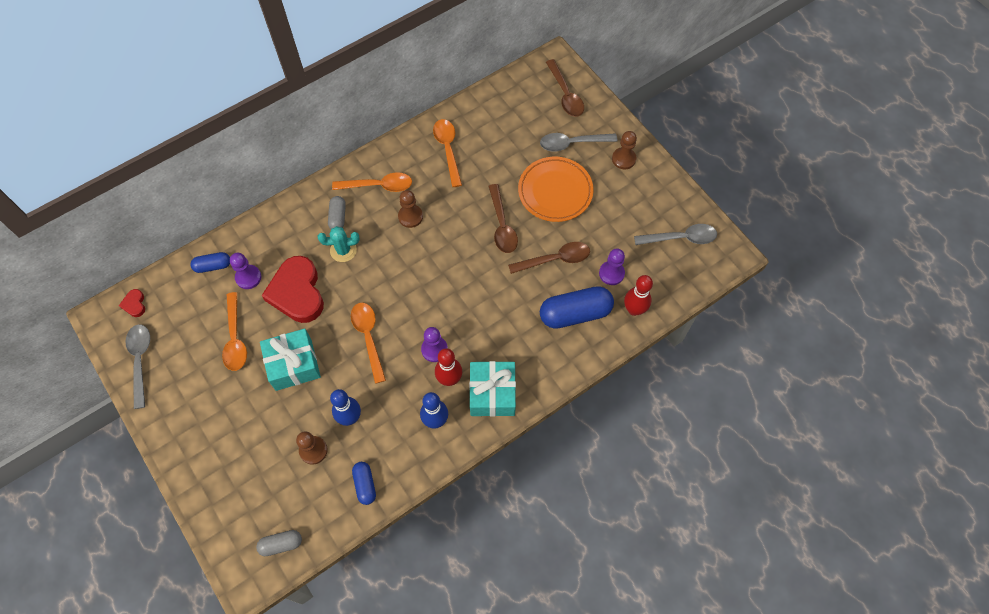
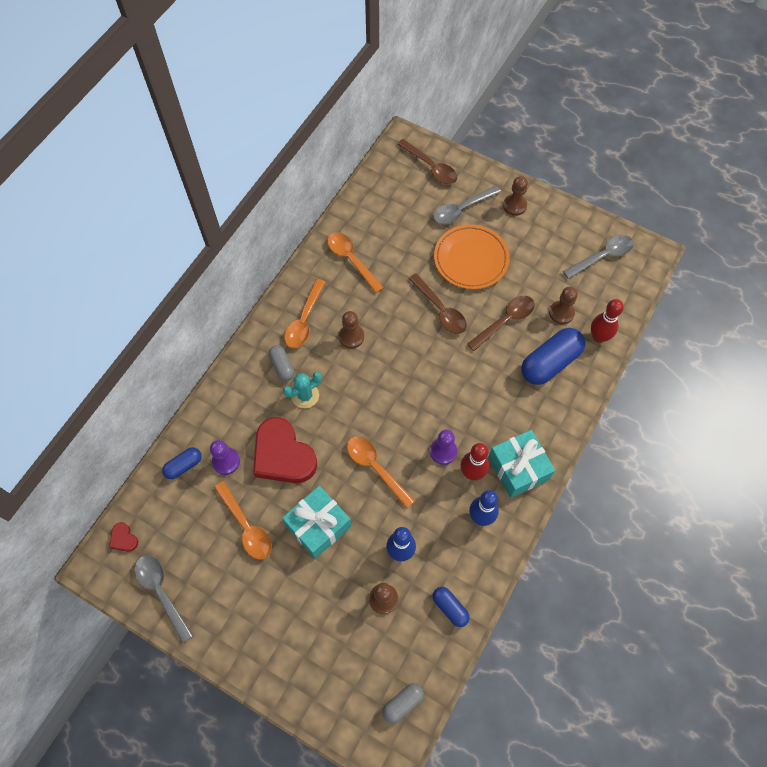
camera: 25 degrees left, 0 degrees up
(378, 185) = (304, 320): orange spoon -> orange spoon turned 135 degrees clockwise
(611, 273) = (561, 313): purple pawn -> brown pawn

